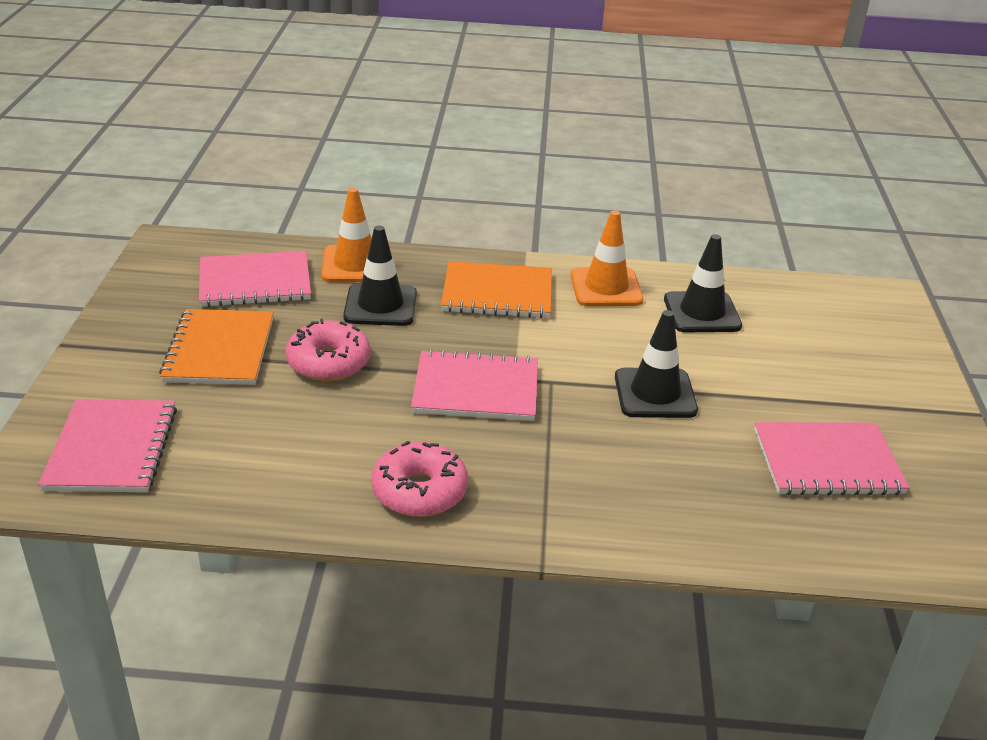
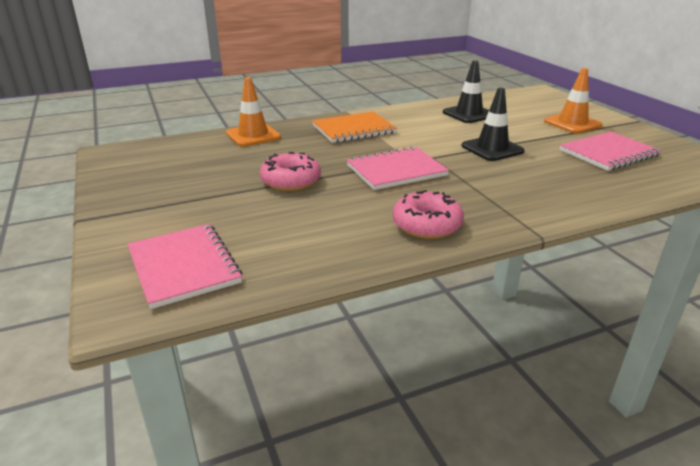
camera: 25 degrees left, 5 degrees down
(219, 350) = (208, 193): orange notebook -> none
(255, 282) = (195, 156): pink notebook -> none
(380, 305) = (291, 149): black traffic cone -> none
(606, 288) = (408, 115): orange traffic cone -> orange traffic cone (572, 123)

